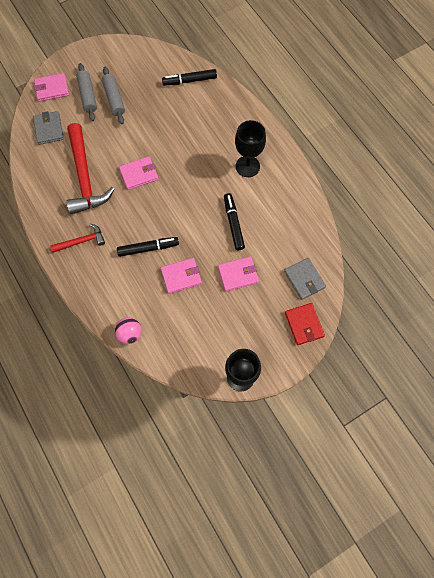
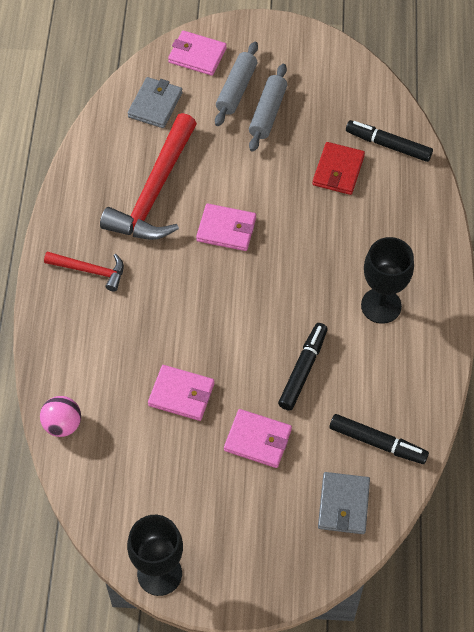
camera: 35 degrees right, 10 degrees down
(148, 248) = (166, 332): black marker -> black marker (377, 443)
(304, 324) = (296, 563): red wallet -> red wallet (338, 170)

